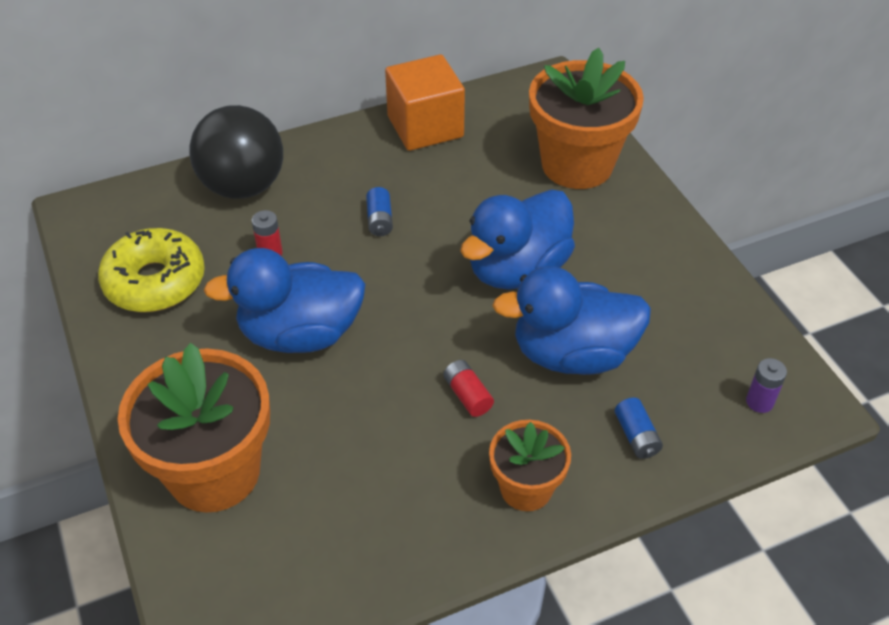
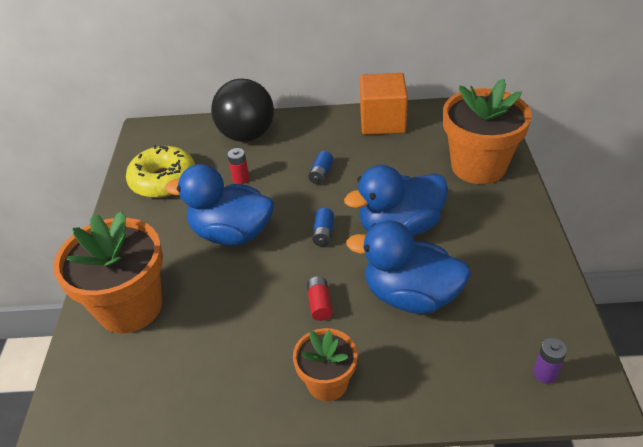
camera: 25 degrees right, 5 degrees down
(636, 436) = (430, 370): blue battery -> blue battery (323, 233)

